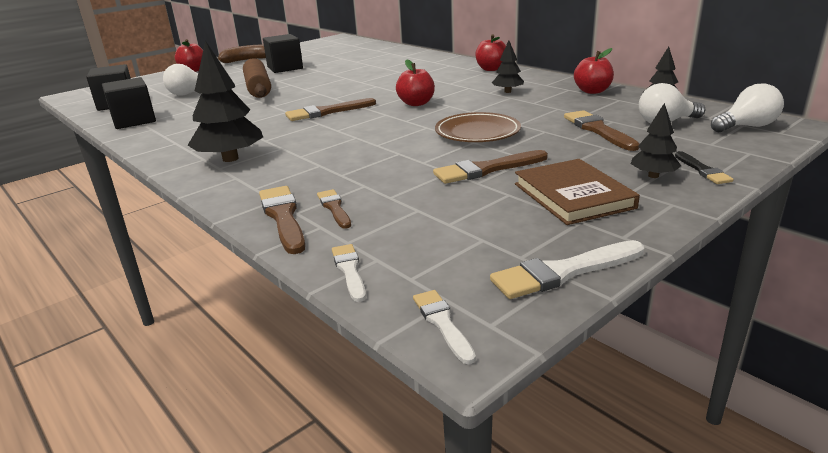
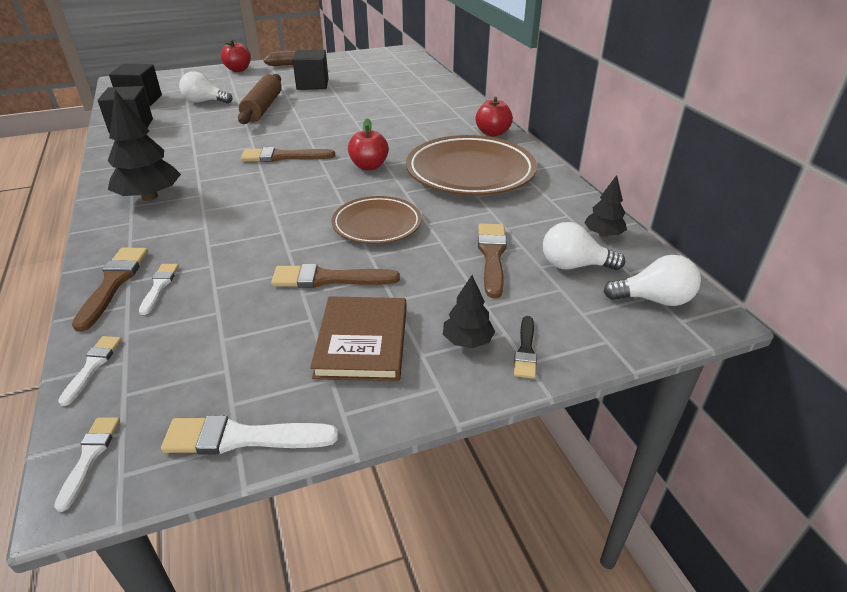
camera: 20 degrees right, 10 degrees up
(334, 208) = (159, 286): brown brush -> white brush
(507, 91) = (470, 172): black tree -> brown plate
(592, 91) = (555, 195): red apple -> none

